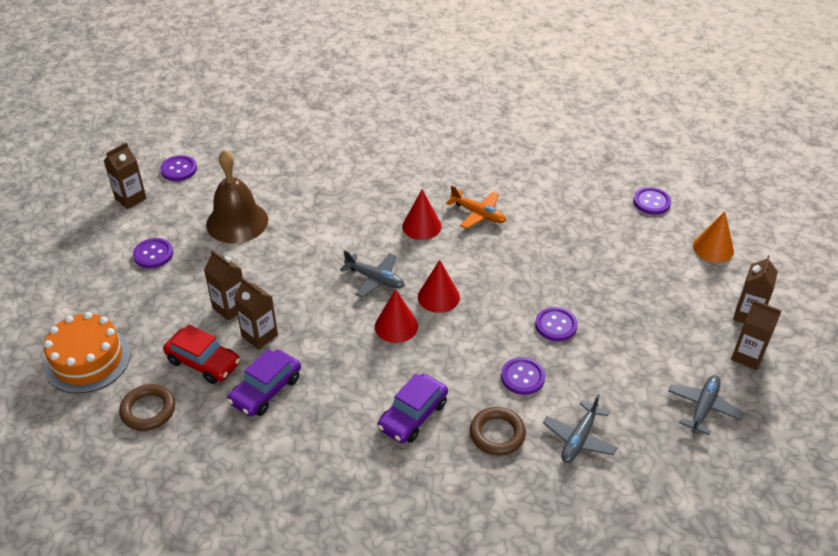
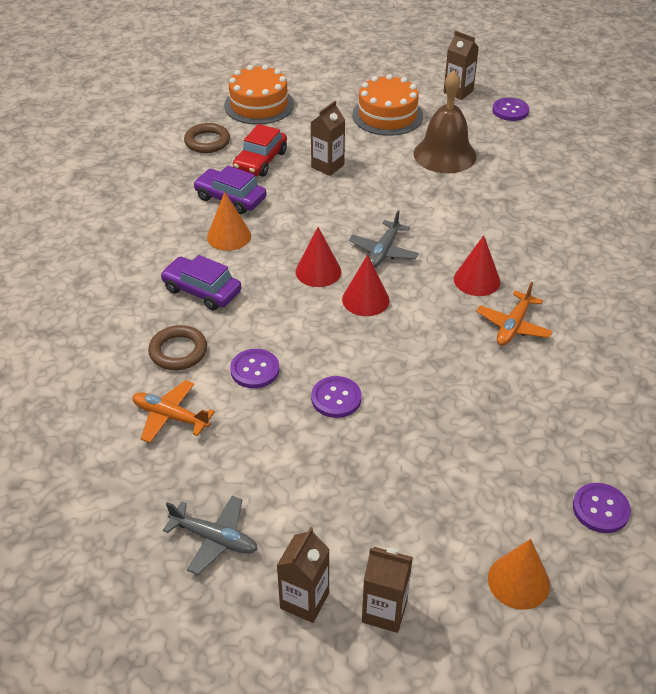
camera: 85 degrees right, 0 degrees up
(153, 254) = (387, 115): purple button -> orange cake
(259, 336) = (295, 187): brown carton -> none
(330, 392) = (229, 236): none -> orange cone
(579, 439) = (170, 417): grey plane -> orange plane

